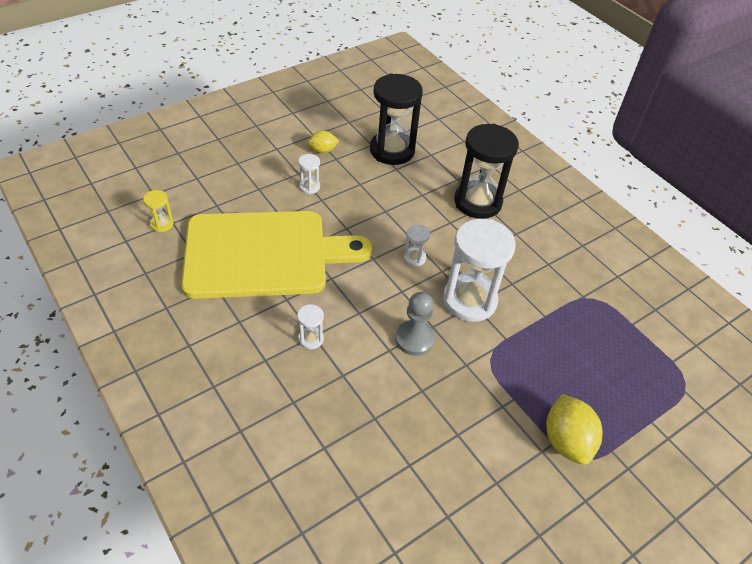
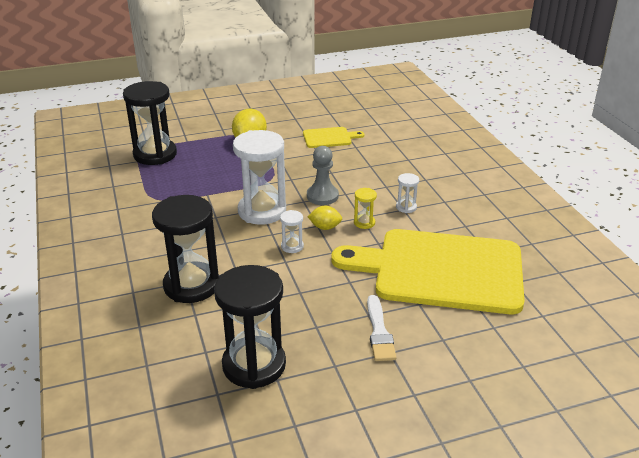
camera: 160 degrees left, 15 degrees down
(162, 224) = (554, 315): yellow hourglass -> yellow hourglass (364, 223)
(309, 187) = (379, 332): white hourglass -> white brush
(322, 150) = (349, 380): yellow lemon -> yellow lemon (325, 227)
(457, 481) = (329, 138): none -> yellow cutting board
(664, 378) = (155, 154): none -> black hourglass

